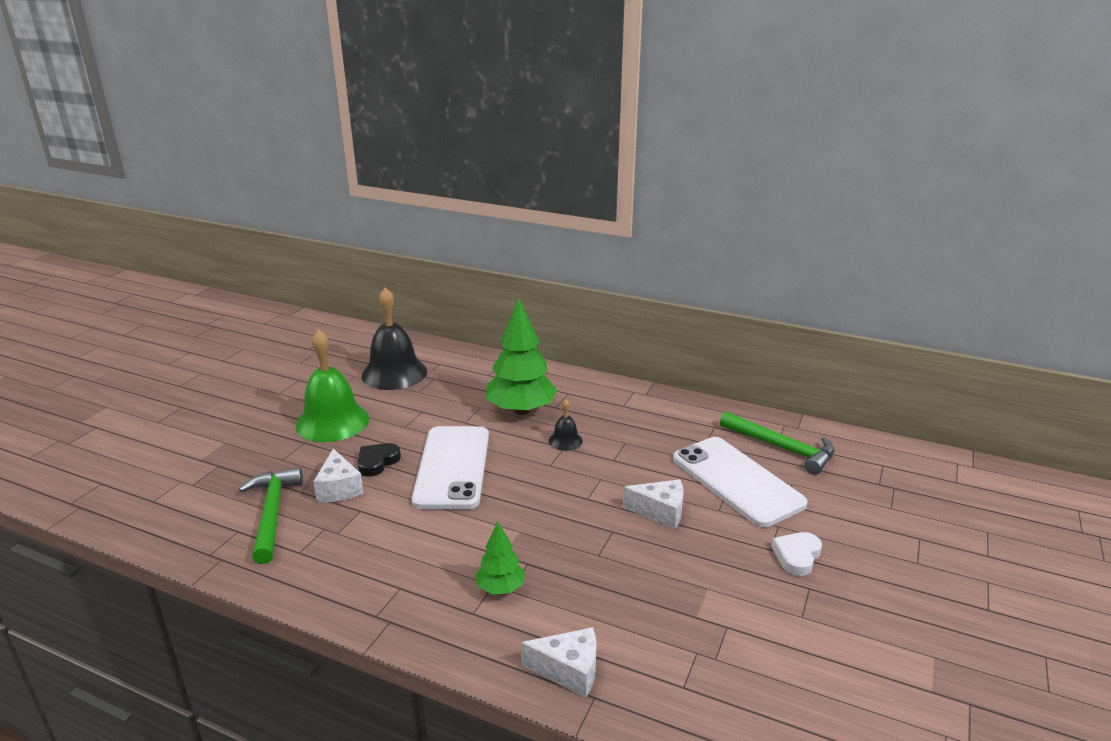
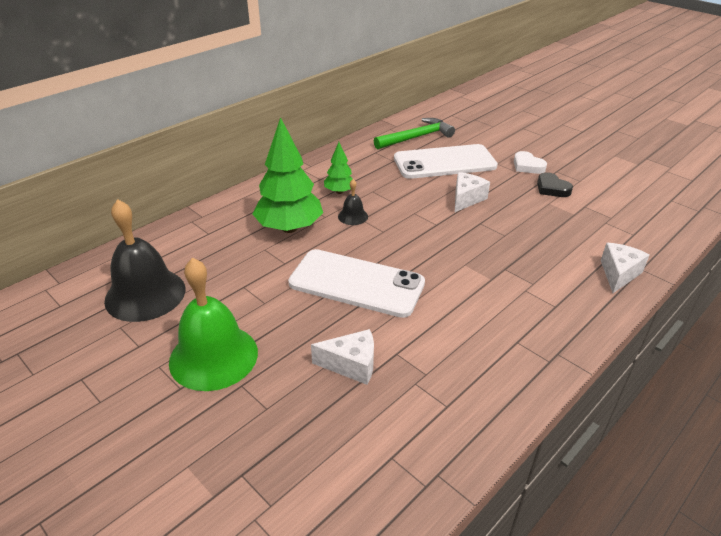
camera: 70 degrees left, 10 degrees up
(272, 513) = (371, 423): green hammer -> none
(377, 462) = (319, 331): black heart -> black heart (552, 188)
(500, 588) = (530, 287): green tree -> green tree (339, 191)

